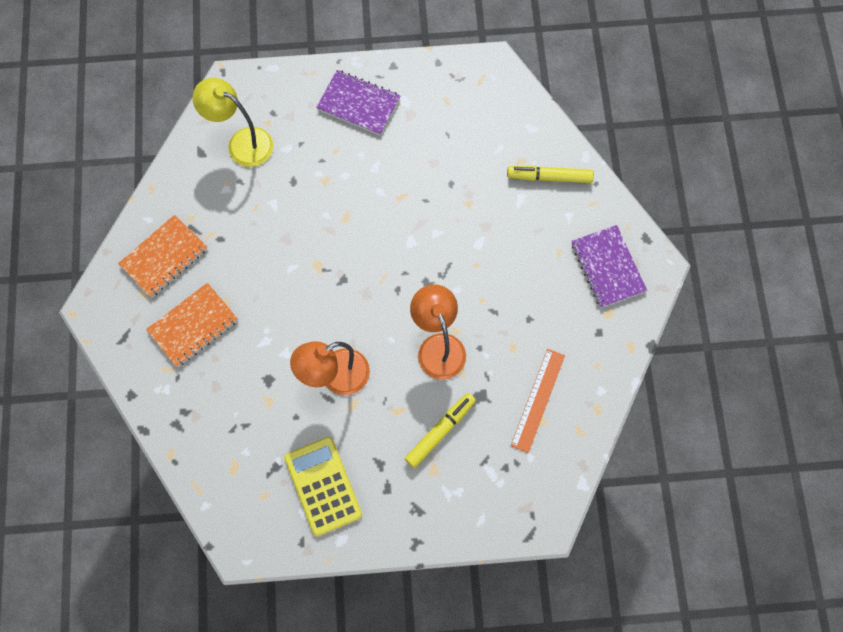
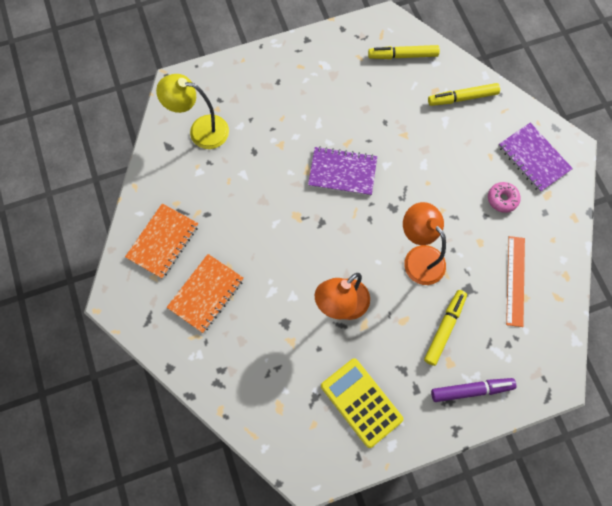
camera: 15 degrees left, 0 degrees up
(358, 104) = (288, 76): purple notebook -> purple notebook (342, 172)
(447, 505) = (471, 390): none -> purple marker
(497, 111) = (403, 56): none -> yellow marker
(555, 305) = (502, 199): none -> pink donut

